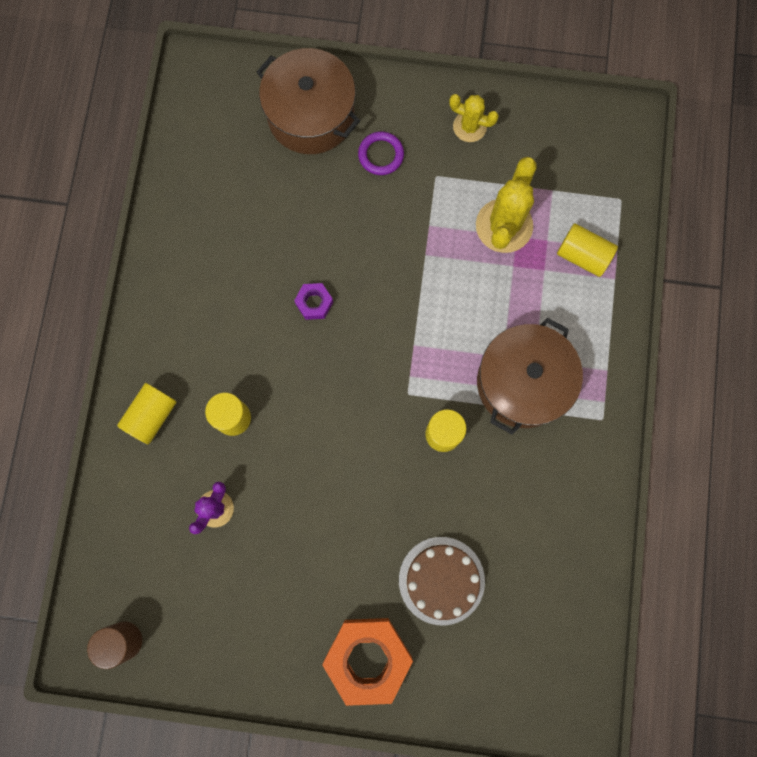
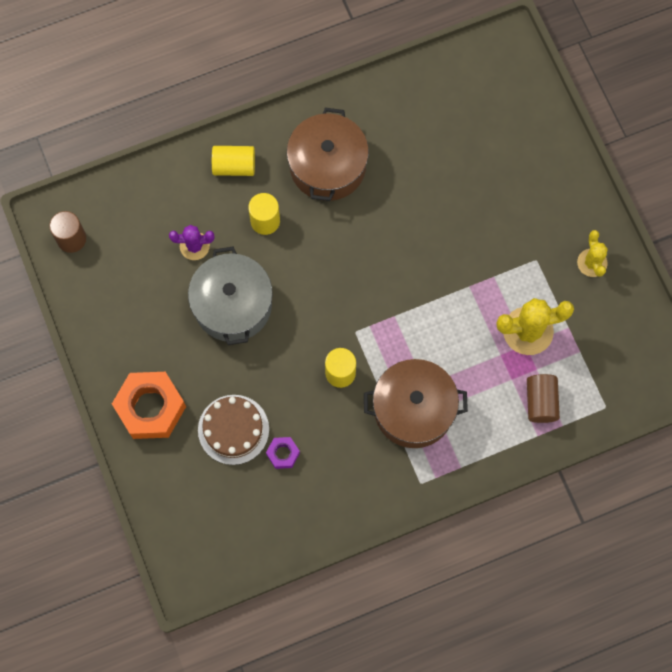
camera: 60 degrees right, 5 degrees down
(305, 504) = (232, 305): none -> grey pot
(311, 115) = (526, 144): brown pot -> brown pot (327, 166)
(314, 303) = (383, 228): purple nut -> purple nut (283, 454)
(381, 155) = (527, 211): purple ring -> none
(582, 256) = (540, 402): yellow cylinder -> brown cylinder

